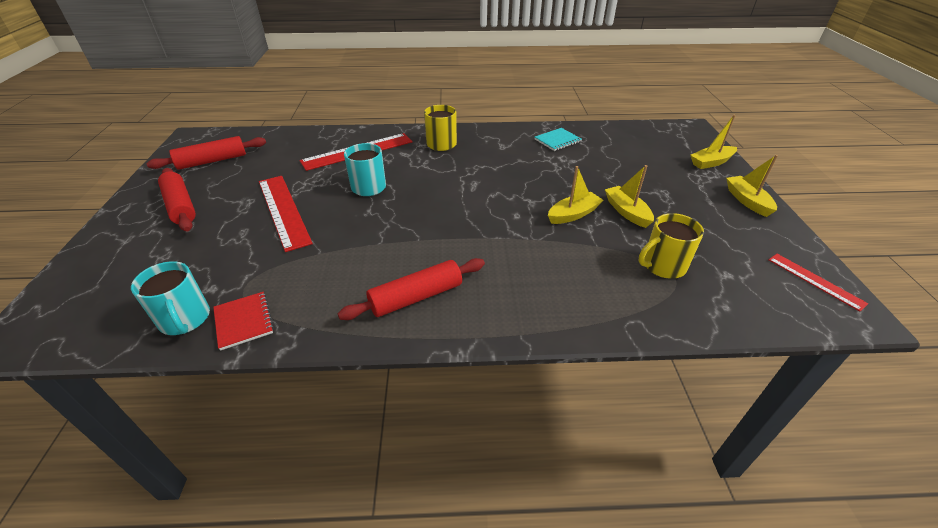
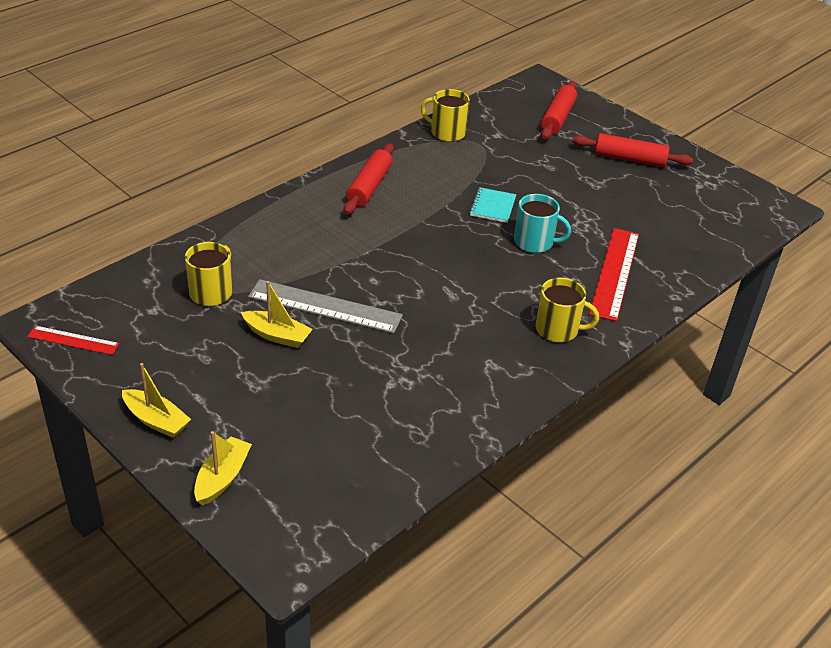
camera: 135 degrees right, 0 degrees up
(185, 319) = (479, 119): turquoise mug -> none
(212, 161) = (703, 197): red rolling pin -> red rolling pin (557, 118)
(244, 321) = (447, 132): red notebook -> yellow mug
(283, 210) = (556, 191): red ruler -> none
(557, 140) = (442, 412): turquoise notebook -> turquoise notebook (492, 206)
(573, 214) = (325, 306): yellow boat -> grey ruler

